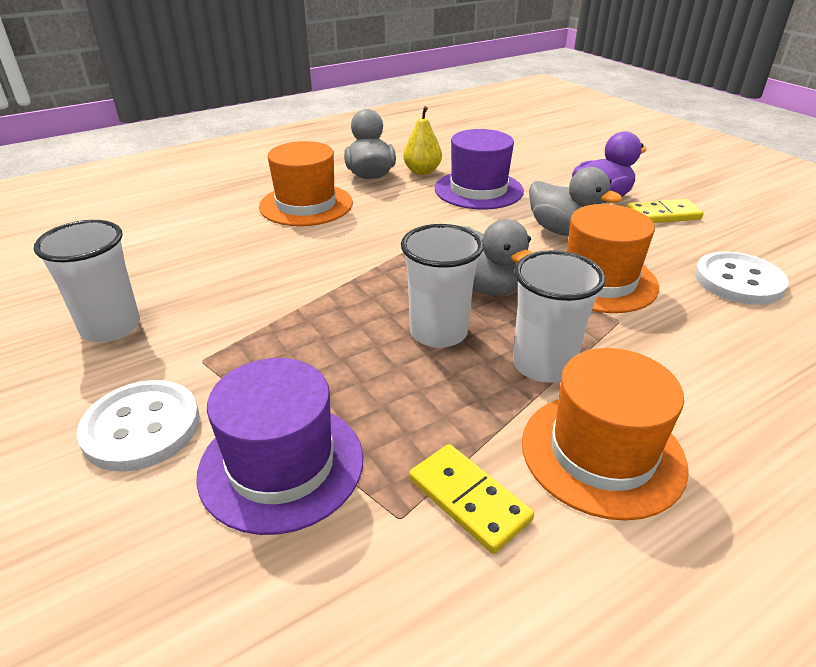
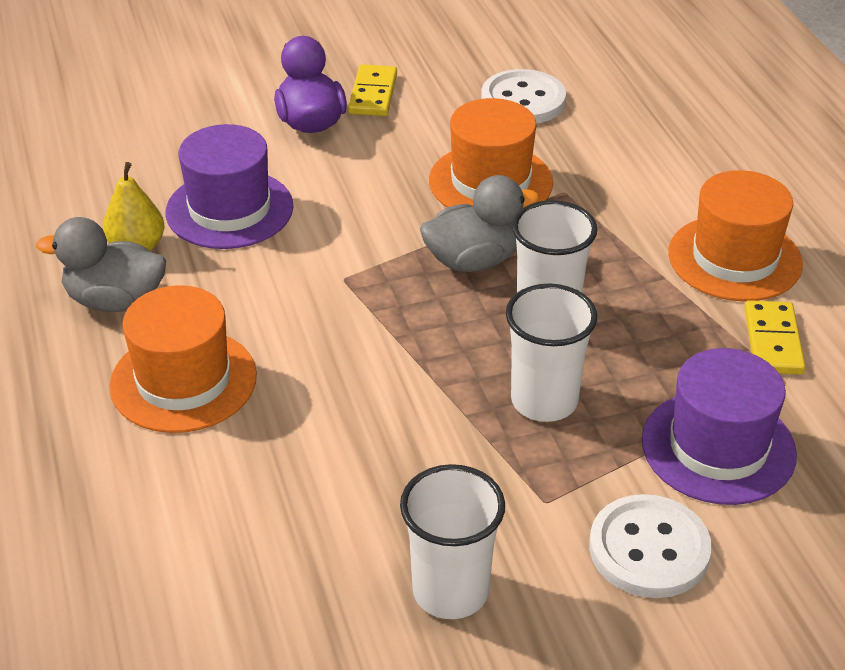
camera: 75 degrees left, 5 degrees up
(469, 499) = (772, 341): yellow domino -> yellow domino turned 60 degrees counterclockwise
(543, 365) = (618, 258): white cup -> white cup (544, 401)
(563, 231) = (376, 173): grey duck -> none

